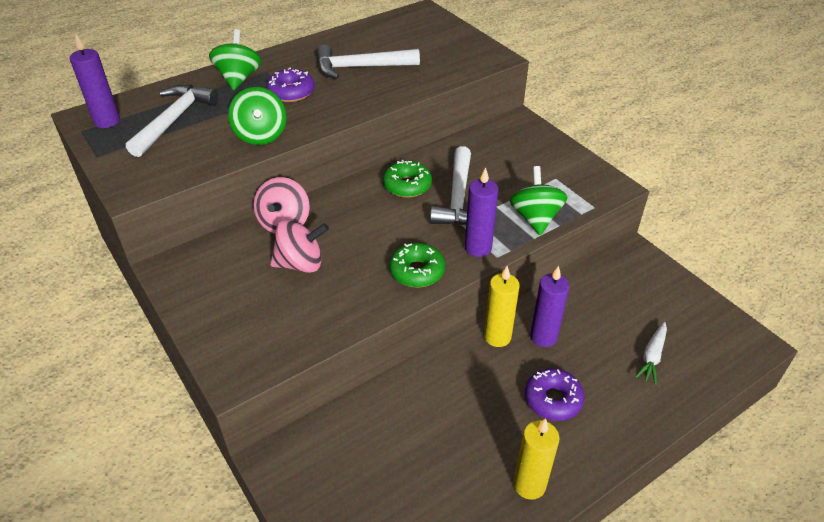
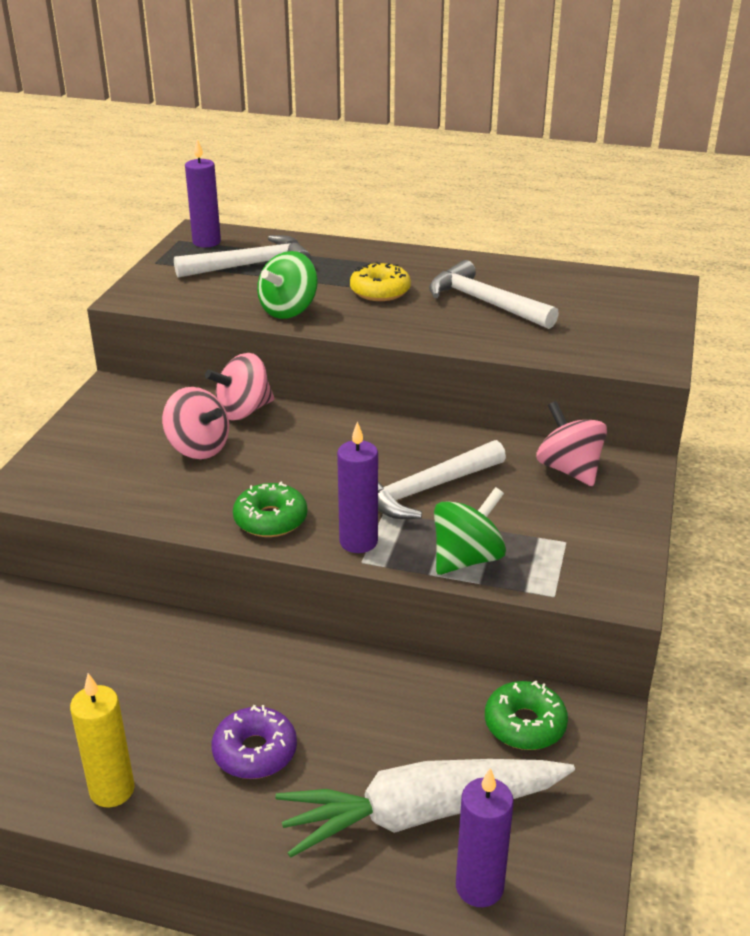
camera: 50 degrees right, 10 degrees down
(239, 78) = (360, 259): green spinning top -> none
(291, 92) = (380, 291): purple donut -> yellow donut
(407, 185) = (399, 449): green donut -> green donut (525, 724)
(497, 142) = (569, 469): none -> pink spinning top
(497, 337) = (306, 660): yellow candle -> none
(543, 337) = (347, 698): purple candle -> purple candle (479, 887)
(652, 357) = (421, 813): white carrot -> white carrot, size x2.24

